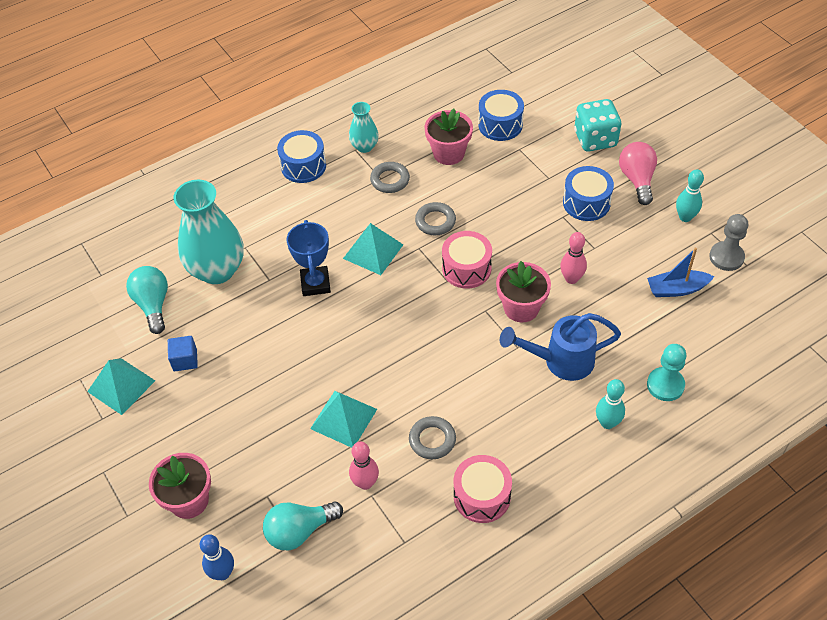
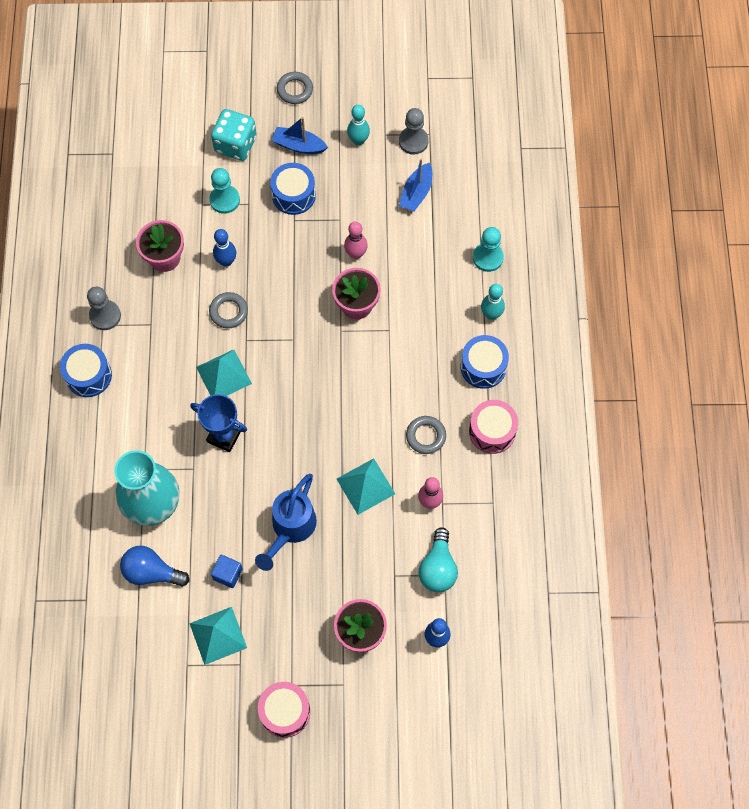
camera: 60 degrees left, 15 degrees up
(153, 305) = (151, 572): turquoise light bulb -> blue light bulb
(364, 146) = (105, 316): turquoise vase -> grey pawn
(390, 180) = (158, 318): grey ring -> grey ring (295, 90)
(466, 268) = (292, 319): pink drum -> pink drum (285, 712)
(481, 193) = (226, 261): none -> blue bowling pin
(500, 125) = (164, 200): blue drum -> blue drum (483, 367)
(537, 161) = (224, 200): none -> turquoise pawn
(560, 361) = (421, 310): blue watering can -> blue watering can (290, 529)
(637, 180) = (299, 145): pink light bulb -> blue boat

